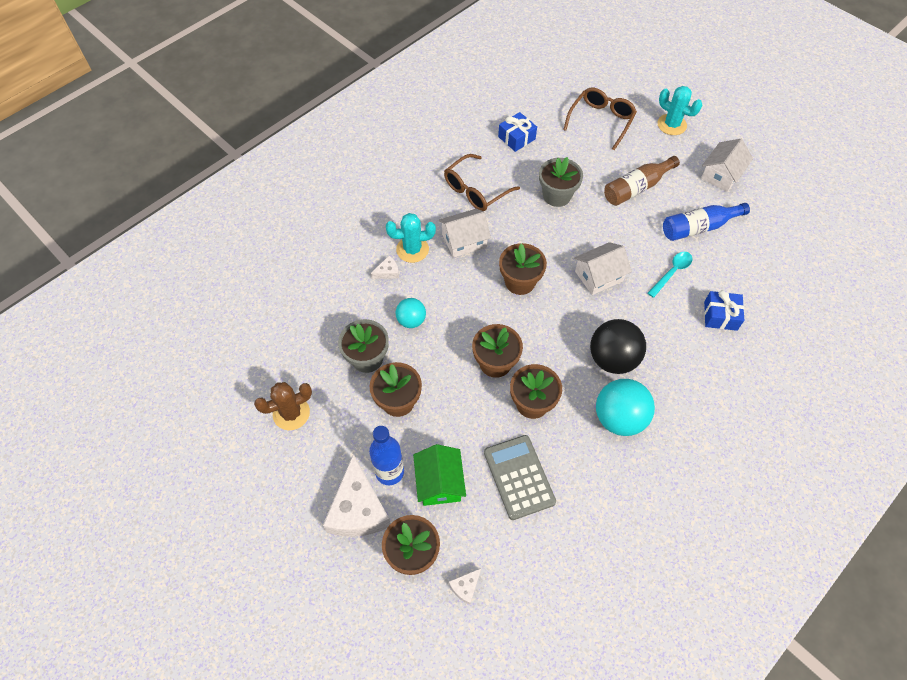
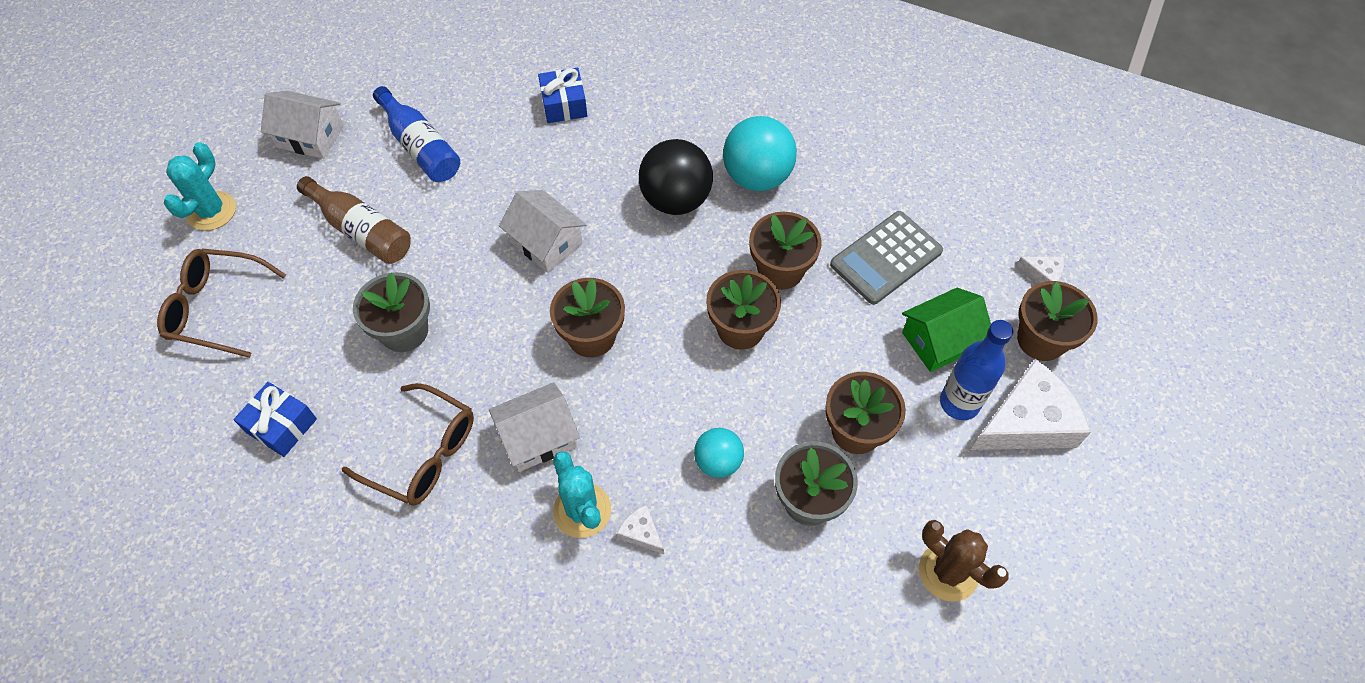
camera: 110 degrees left, 0 degrees up
(464, 241) = (538, 437): white house -> white house turned 75 degrees counterclockwise
(672, 272) = (511, 163): turquoise spoon -> none

